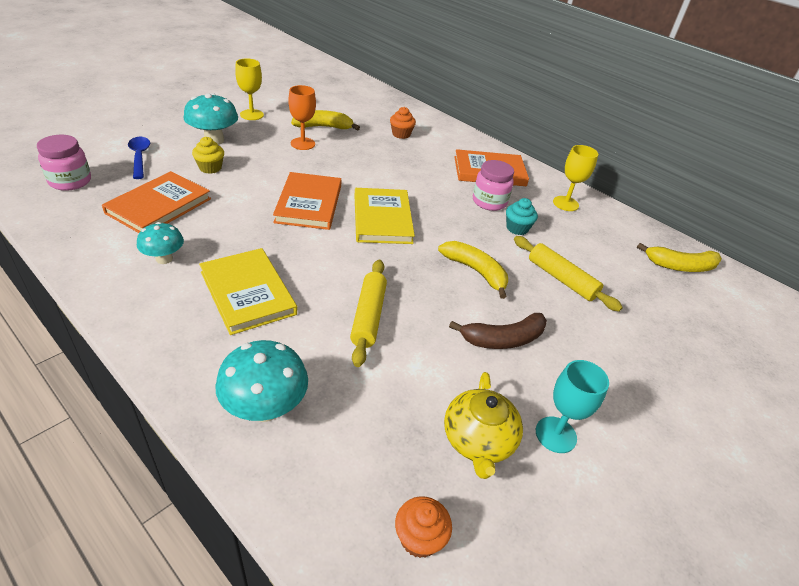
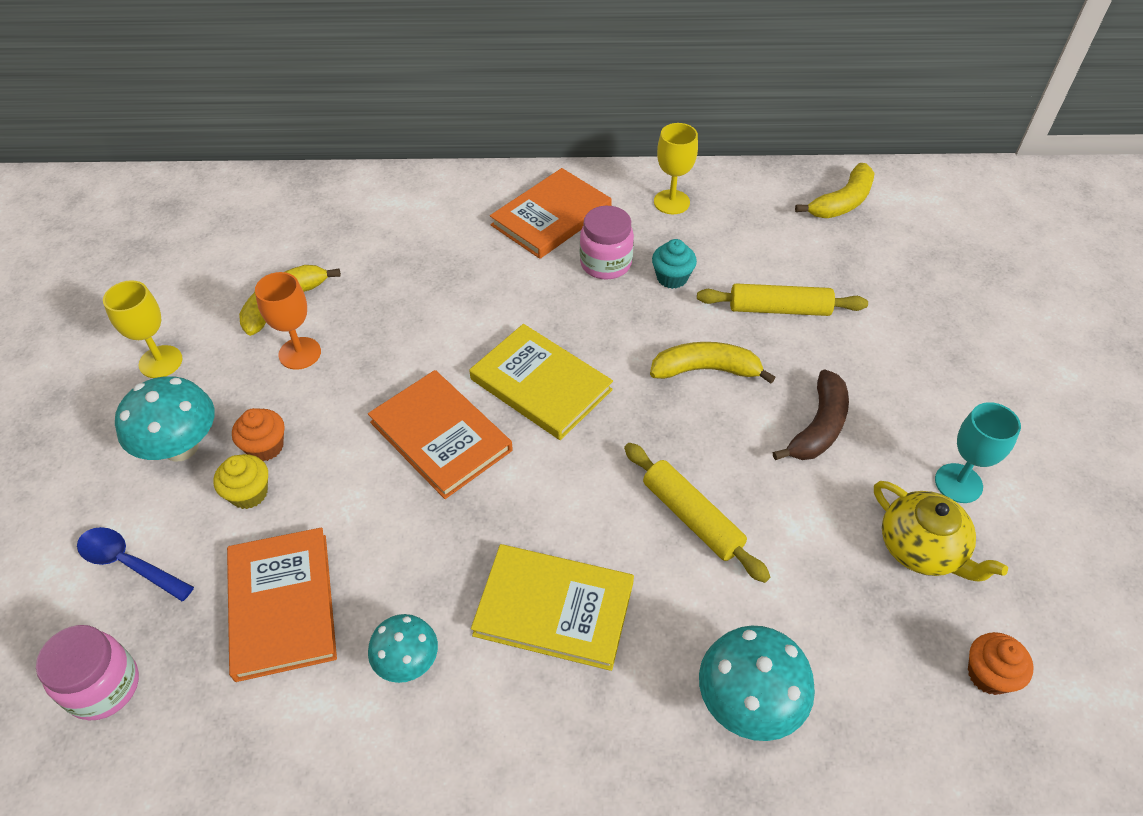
camera: 40 degrees left, 10 degrees up
(401, 134) = (389, 238): orange cupcake -> orange cupcake (265, 447)

